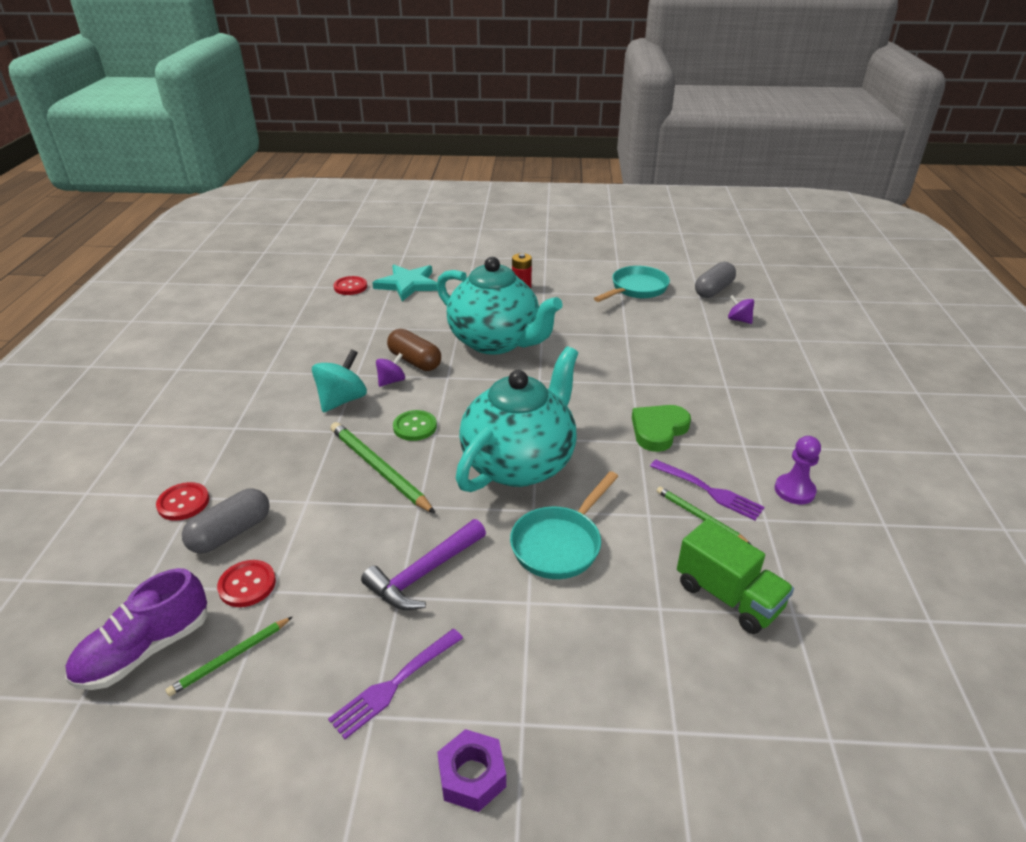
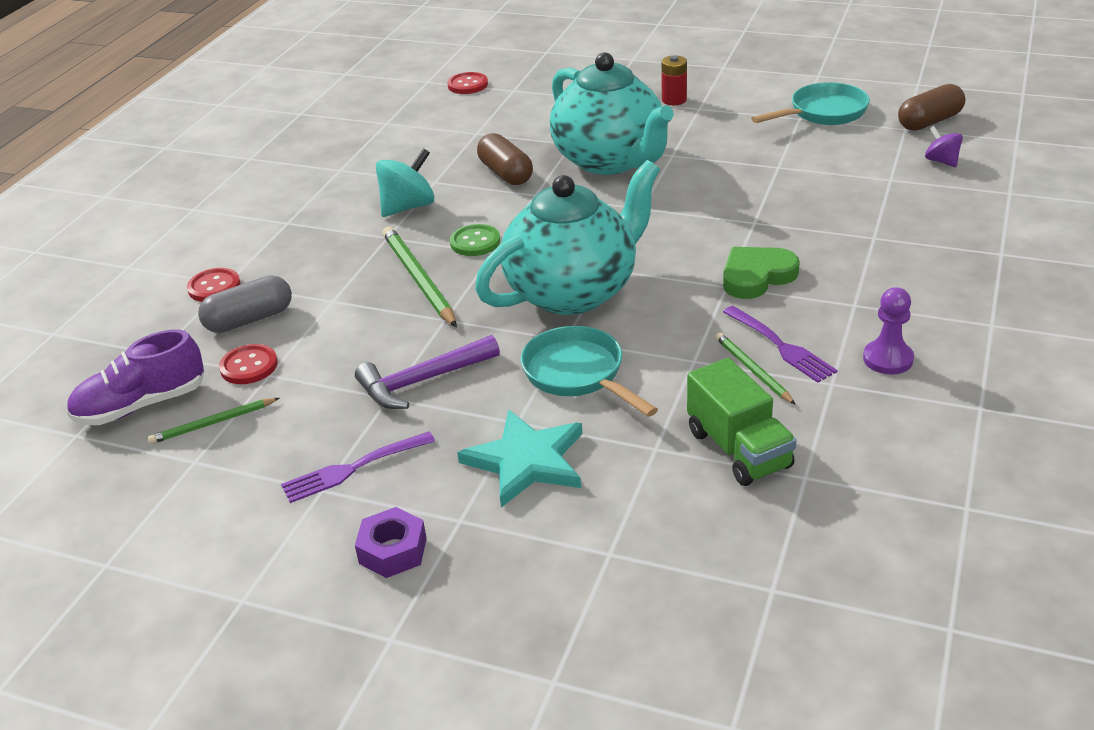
camera: 20 degrees right, 0 degrees up
(391, 381) = (470, 192): purple spinning top -> none
(408, 284) = (536, 87): turquoise star -> turquoise star (526, 461)
(560, 544) = (578, 374): turquoise pan -> turquoise pan turned 90 degrees clockwise
(713, 290) = (929, 122): grey capsule -> brown capsule

